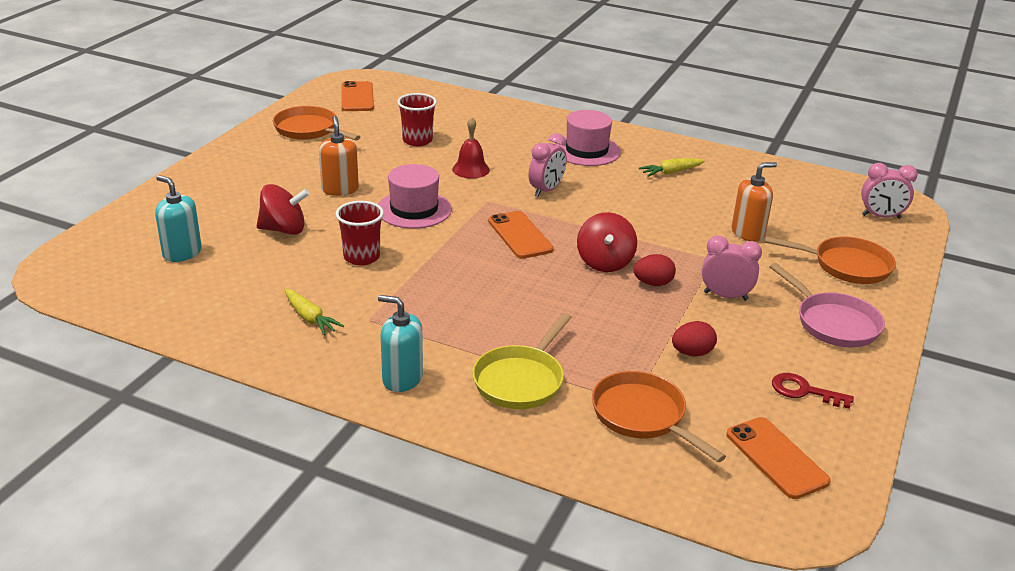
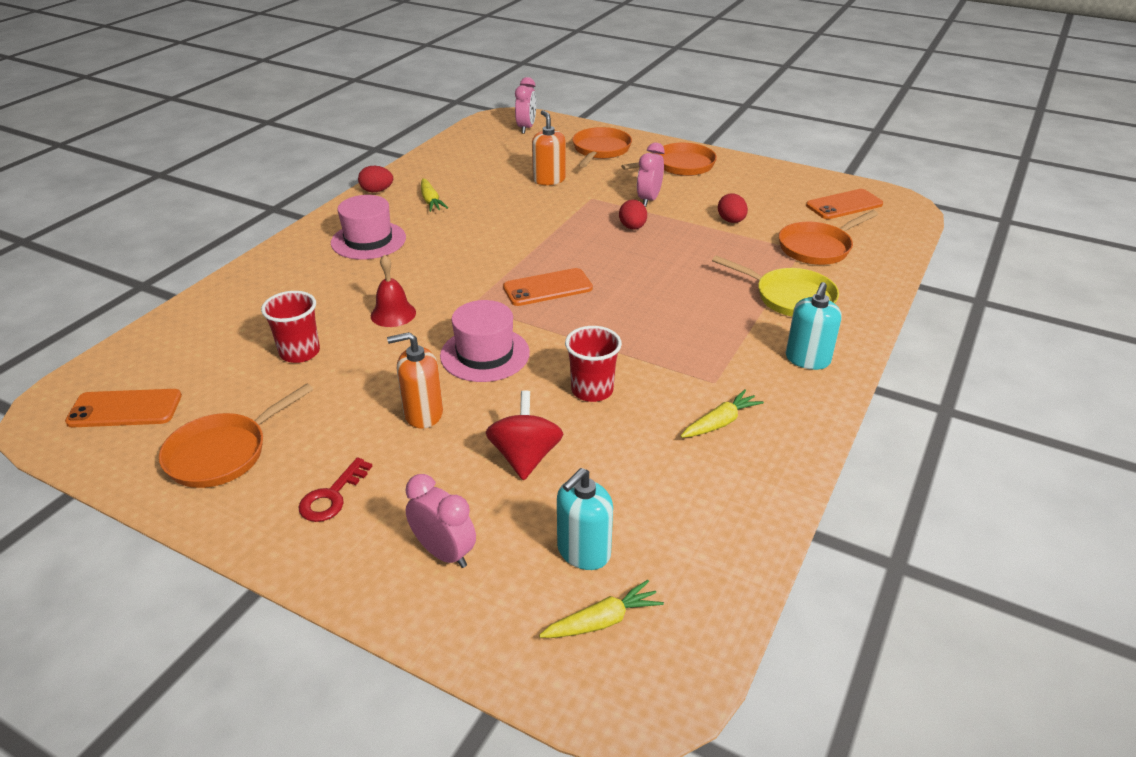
camera: 85 degrees left, 5 degrees up
(120, 259) = (602, 621): none -> yellow carrot
(546, 190) = (454, 268): pink clock -> pink clock (444, 553)
(605, 262) = (599, 247): red spinning top -> none
(681, 147) = (377, 191): none -> red egg
(804, 391) = (767, 187): red key -> red key (331, 496)
(833, 323) = (680, 166): pink pan -> orange pan

